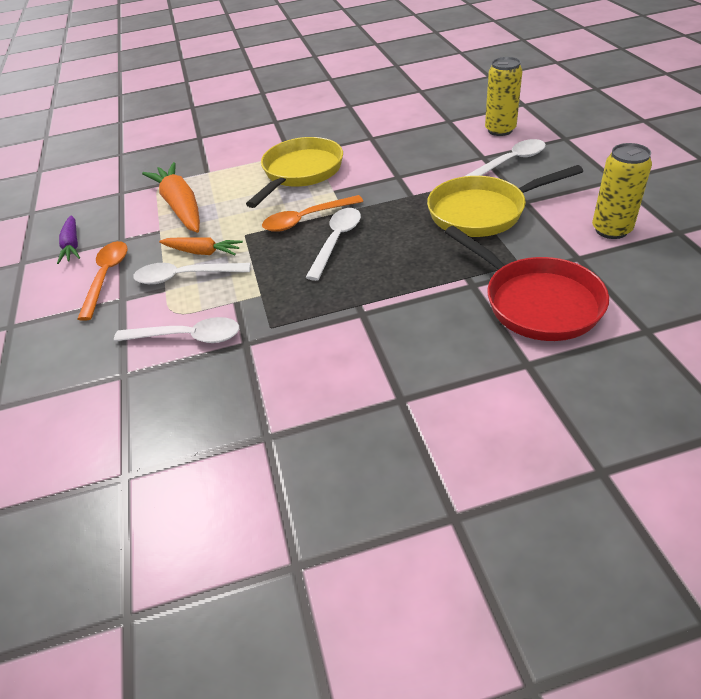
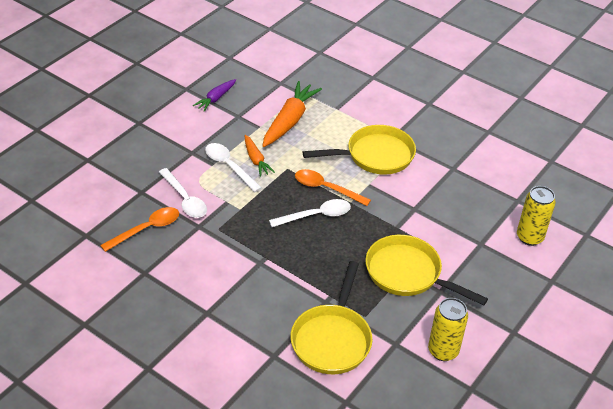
camera: 45 degrees right, 0 degrees up
(107, 276) = (203, 133): orange spoon -> orange spoon (147, 229)
(510, 162) = (487, 262): white spoon -> none
(536, 302) = (332, 339): red pan -> yellow pan

